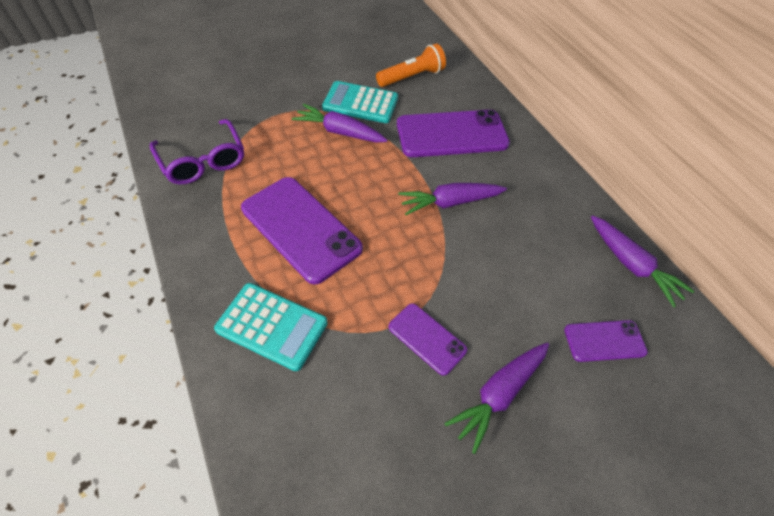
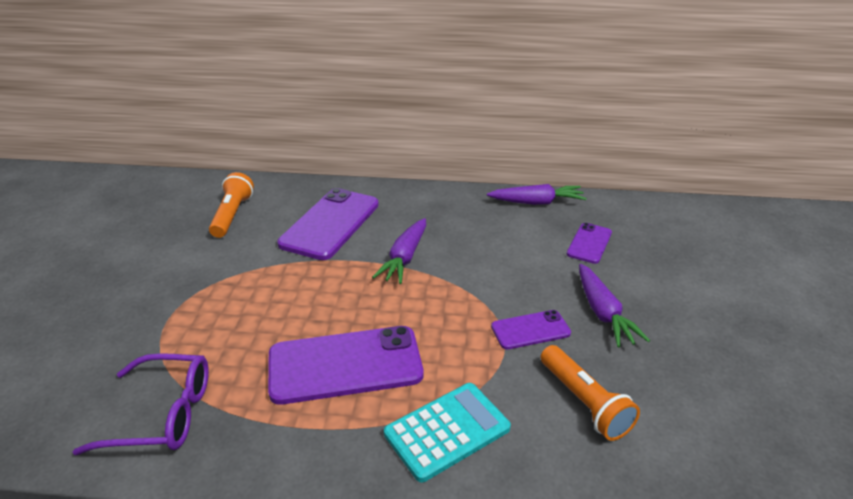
camera: 55 degrees left, 20 degrees down
(339, 132) = (247, 288): purple carrot -> none
(360, 103) = (225, 259): turquoise calculator -> none
(362, 420) = (584, 402): none -> orange flashlight

